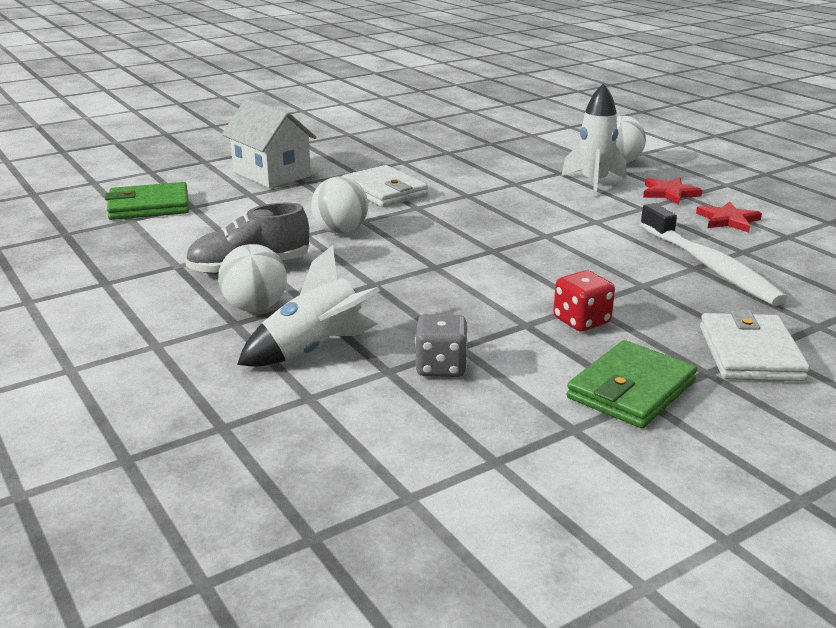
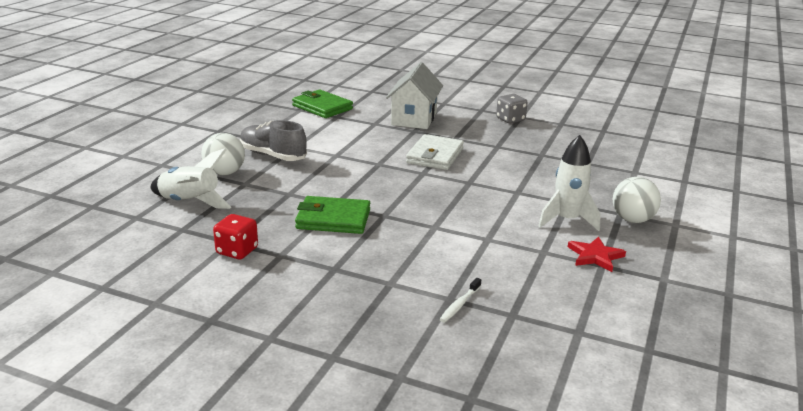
camera: 55 degrees right, 0 degrees up
(340, 231) = (353, 163): white ball -> none
(441, 367) = (198, 243): grey dice -> grey dice (510, 119)
(581, 321) = (304, 273): red dice -> red dice (237, 251)
(631, 390) = (219, 313): green wallet -> green wallet (333, 219)
(710, 266) = (459, 305): white toothbrush -> white toothbrush, size x0.41
(727, 220) = (573, 295): red star -> none
(750, 353) = (316, 351): white wallet -> none

